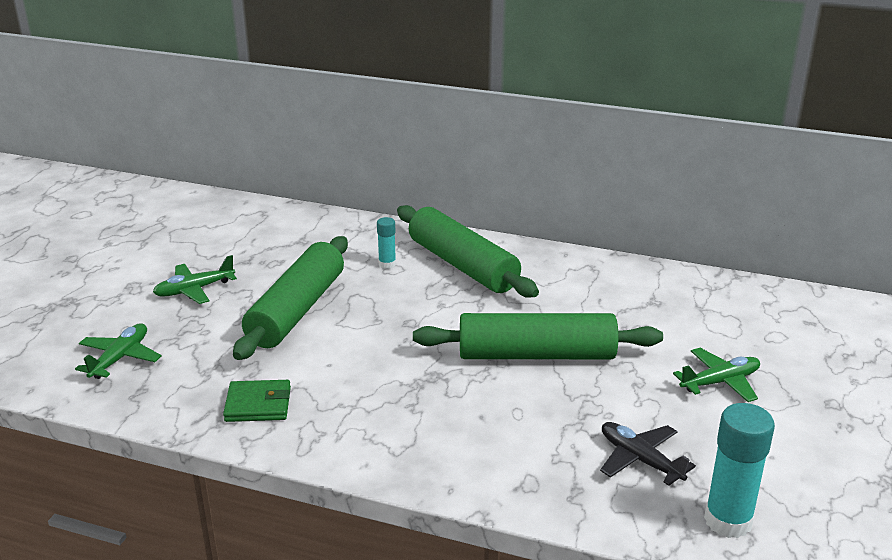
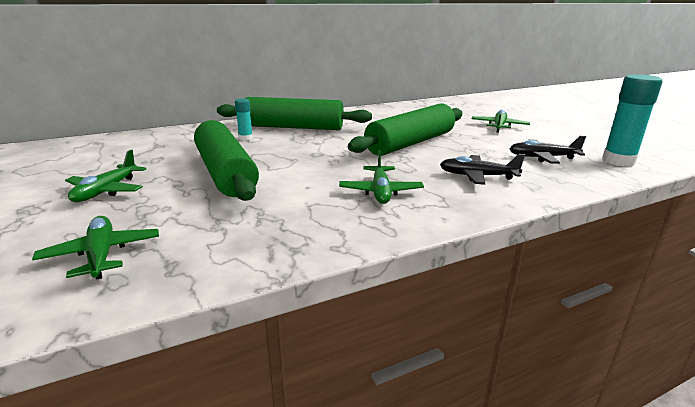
camera: 45 degrees left, 5 degrees down
(258, 404) = (302, 225): green wallet -> none
(373, 405) = (380, 192): none -> green plane
(500, 440) = (477, 176): none -> black plane

